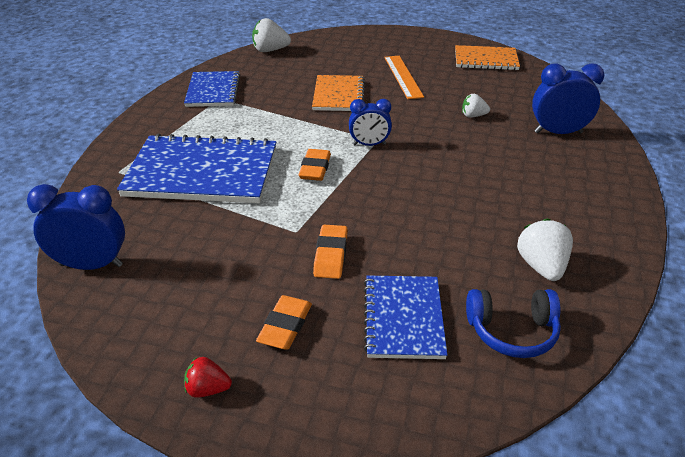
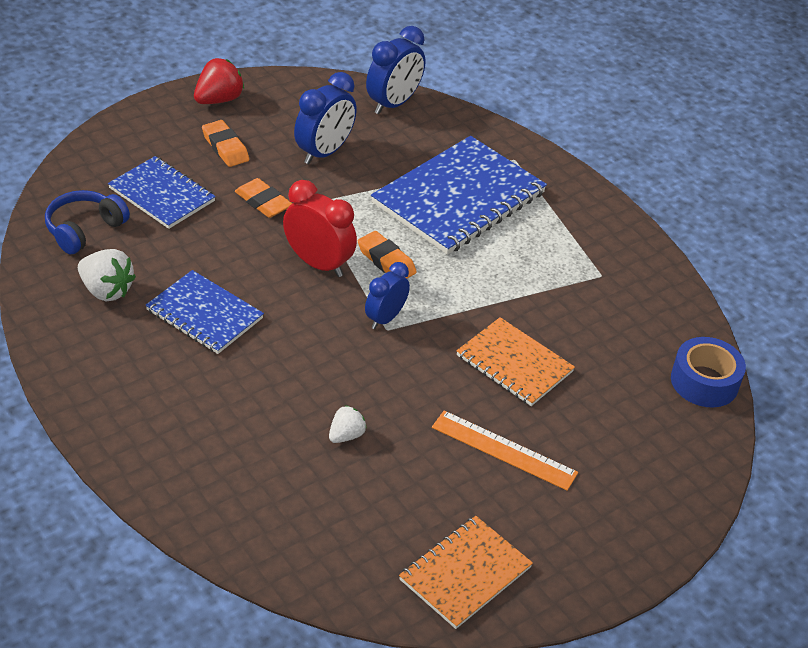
camera: 125 degrees right, 5 degrees up
(207, 389) = (218, 100): red strawberry -> red strawberry, size x1.63
(213, 91) = (625, 279): blue notebook -> blue notebook (204, 314)
(270, 50) = (704, 382): white strawberry -> blue tape
(360, 192) = (318, 263): none -> red clock
(558, 132) = (233, 474): blue clock -> blue clock (324, 153)

